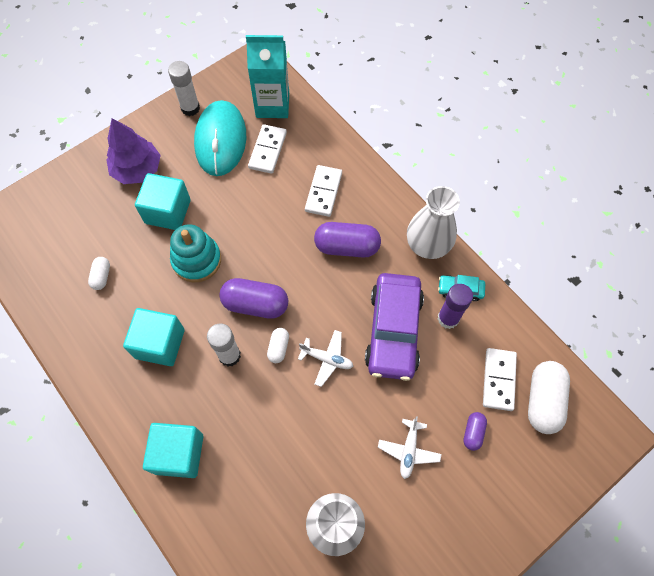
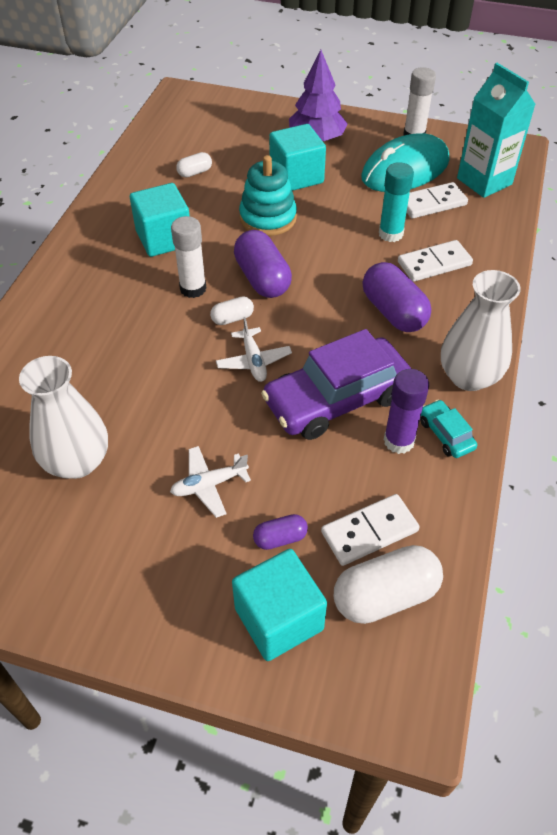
camera: 55 degrees right, 15 degrees down
(179, 454) = (68, 305): turquoise cube -> turquoise cube (279, 618)
(276, 196) = (390, 234): none -> turquoise glue stick

